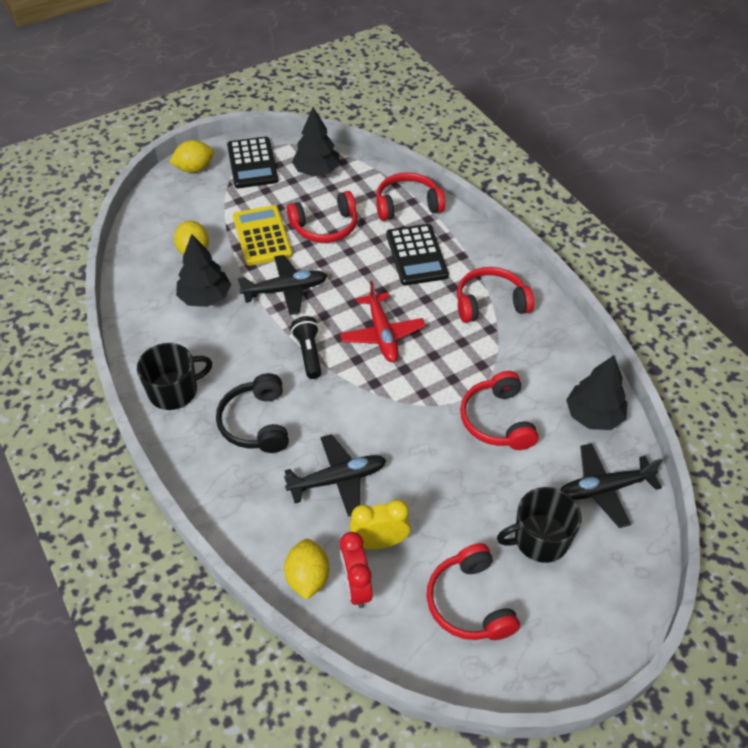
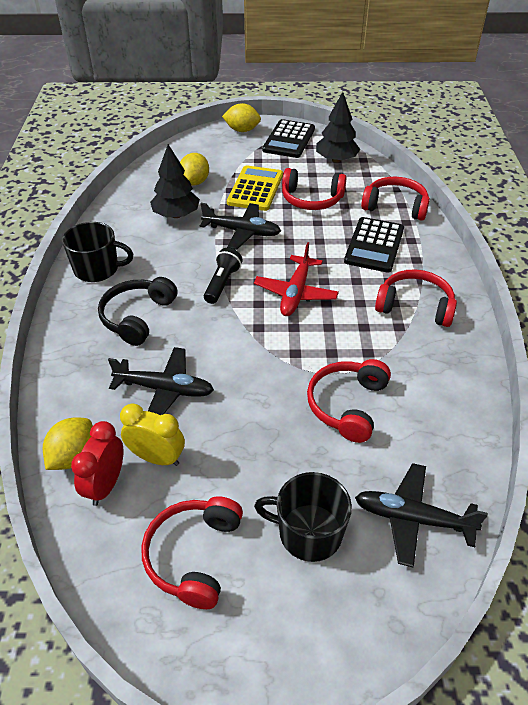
camera: 30 degrees right, 5 degrees down
(593, 416) = (451, 444): black tree -> none

